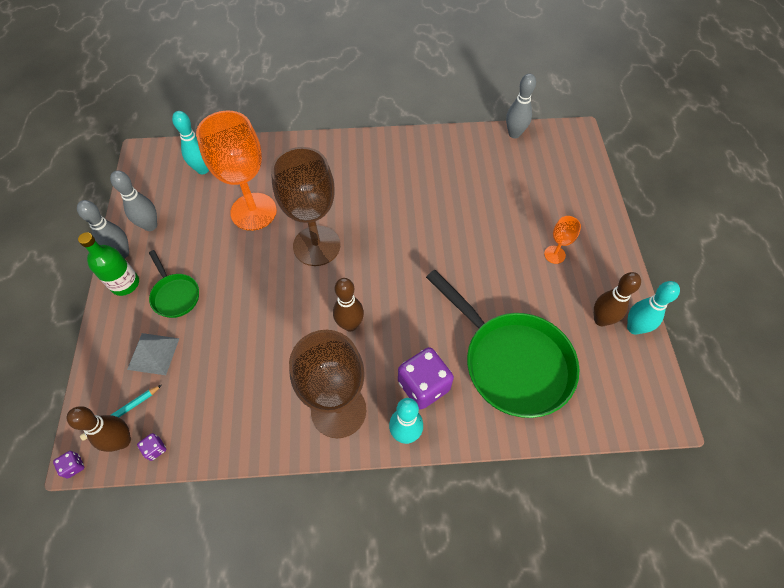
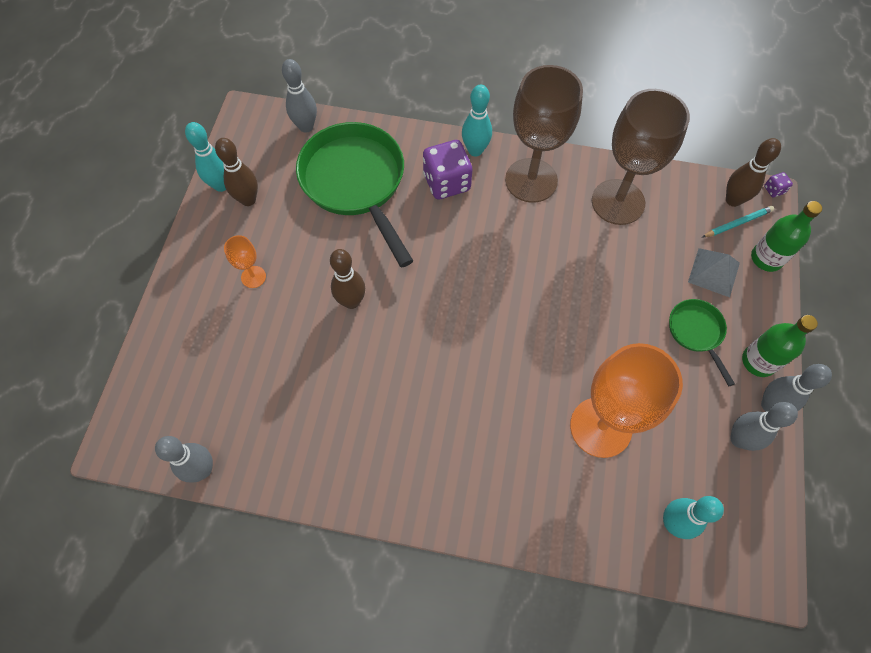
camera: 165 degrees left, 5 degrees up
(99, 380) = (766, 258): none -> green bottle
(155, 449) = (701, 187): purple dice -> none
(316, 246) = (525, 356): brown goblet -> brown goblet (618, 202)
(350, 325) = (504, 254): brown bowling pin -> brown bowling pin (351, 301)
(594, 416) = (306, 126): none -> grey bowling pin

